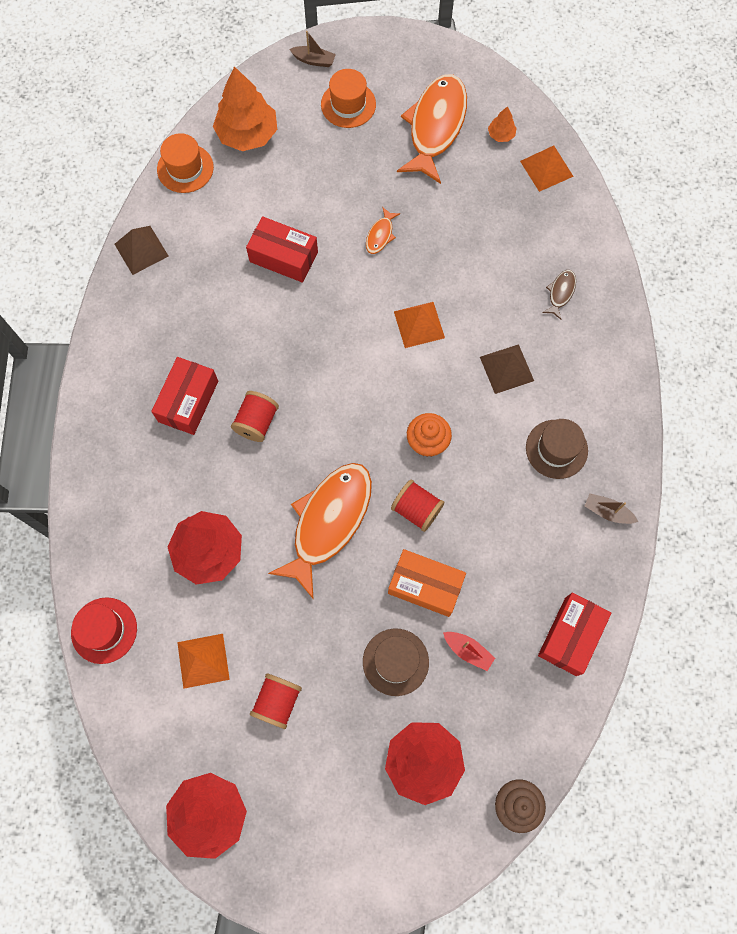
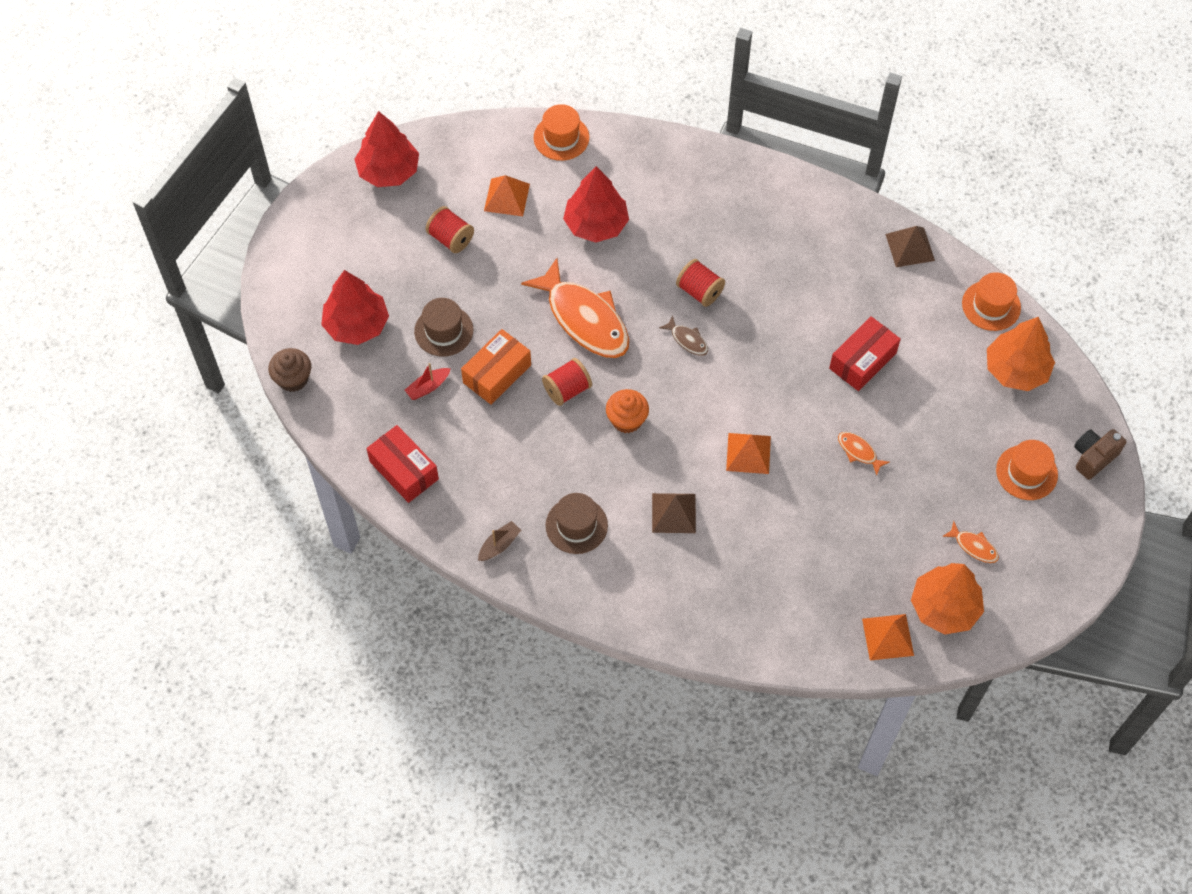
camera: 110 degrees right, 10 degrees down
(104, 630) = (561, 137): red hat -> orange hat
(188, 401) = (740, 245): red box -> none
(314, 60) = (1093, 457): brown boat -> brown camera
(435, 127) = (973, 546): orange fish -> orange fish, size x0.42
(501, 135) = (944, 607): orange tree -> orange tree, size x2.23
(560, 293) = (737, 593): brown fish -> brown fish (687, 340)

